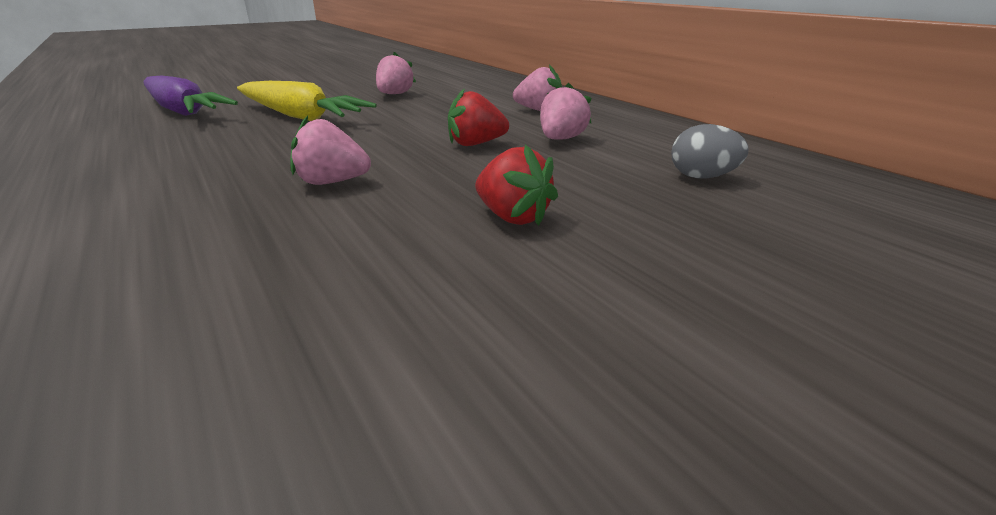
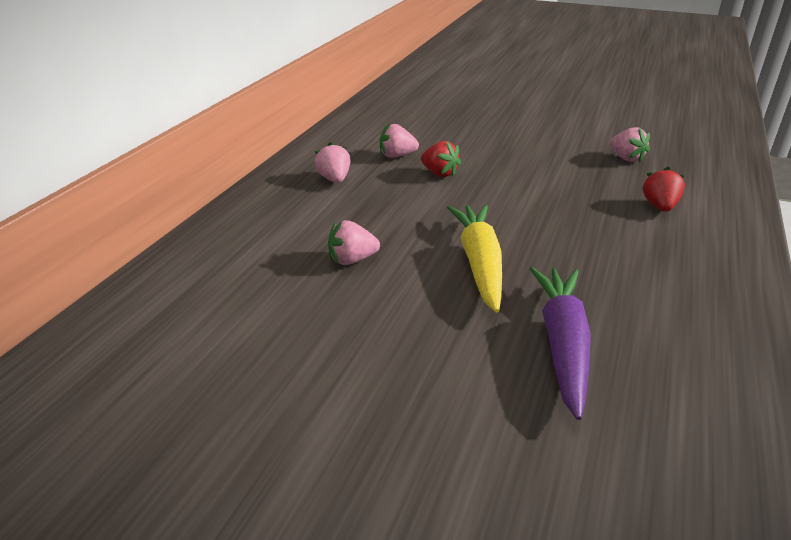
camera: 125 degrees left, 5 degrees up
(332, 182) = (546, 184): pink strawberry -> pink strawberry (626, 158)
(513, 217) = (509, 140): red strawberry -> red strawberry (659, 206)
(702, 177) = (412, 120): grey egg -> none

